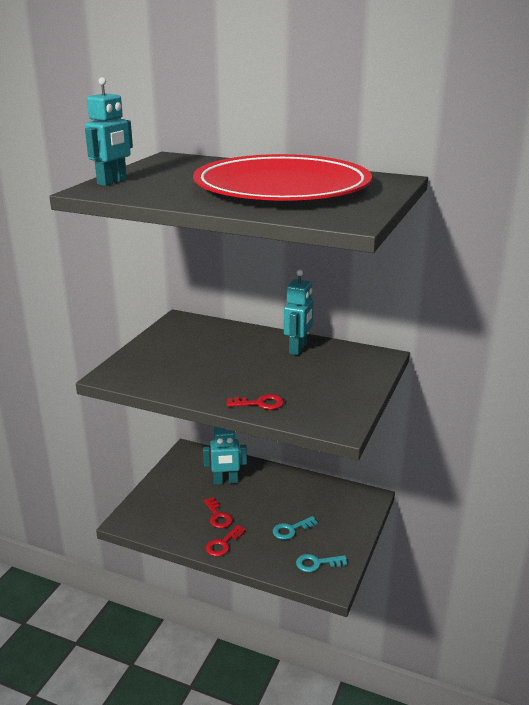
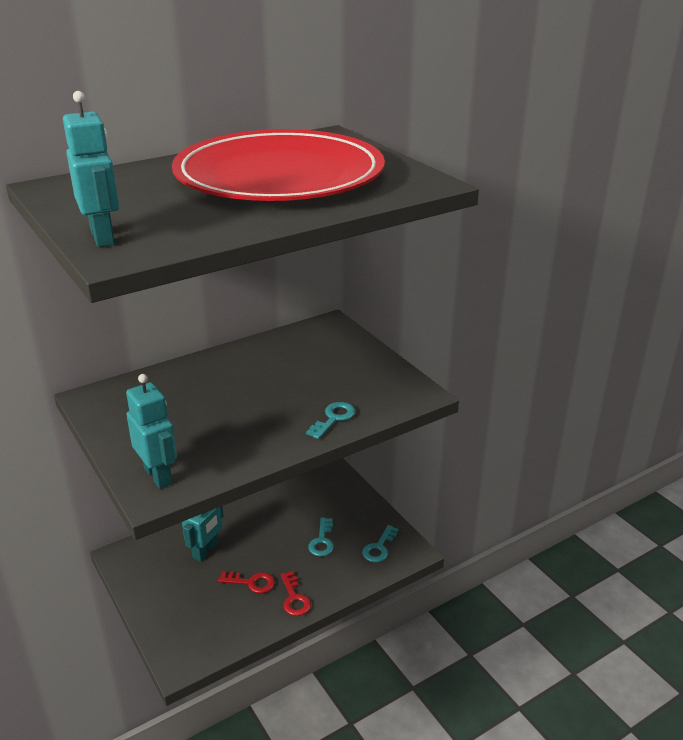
camera: 55 degrees left, 5 degrees up
(260, 403) = (333, 418): red key -> turquoise key
(298, 349) = (260, 356): turquoise robot -> turquoise robot (158, 476)

